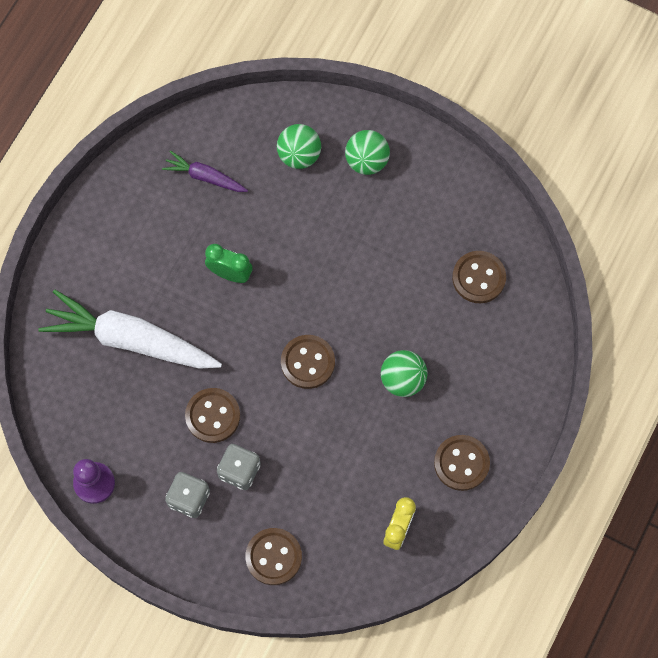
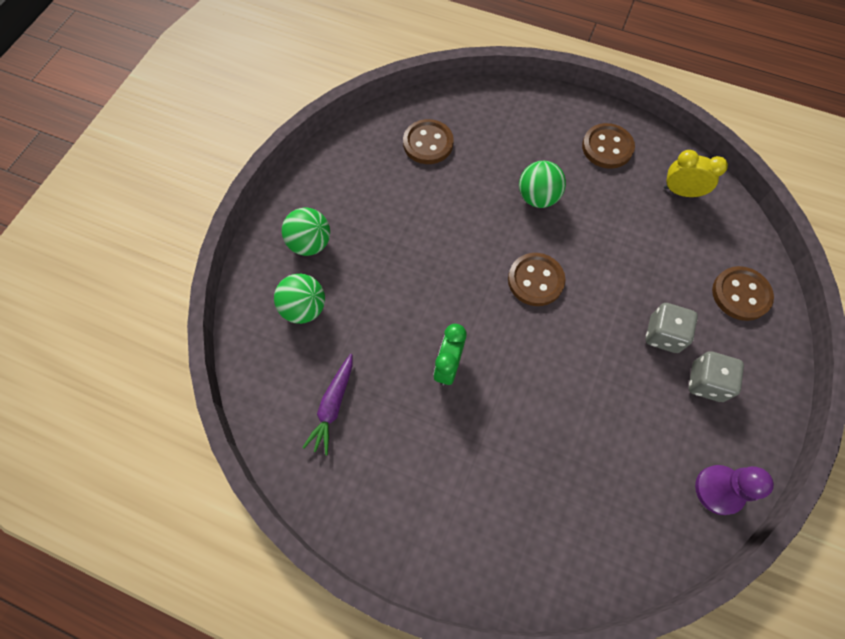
camera: 95 degrees left, 5 degrees down
(130, 339) = (541, 469): white carrot -> none
(213, 416) = (611, 367): brown button -> none

